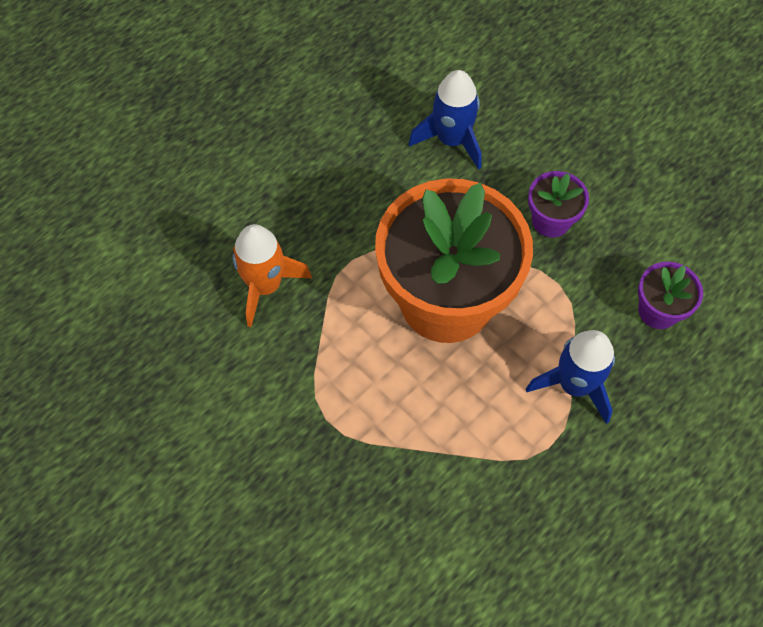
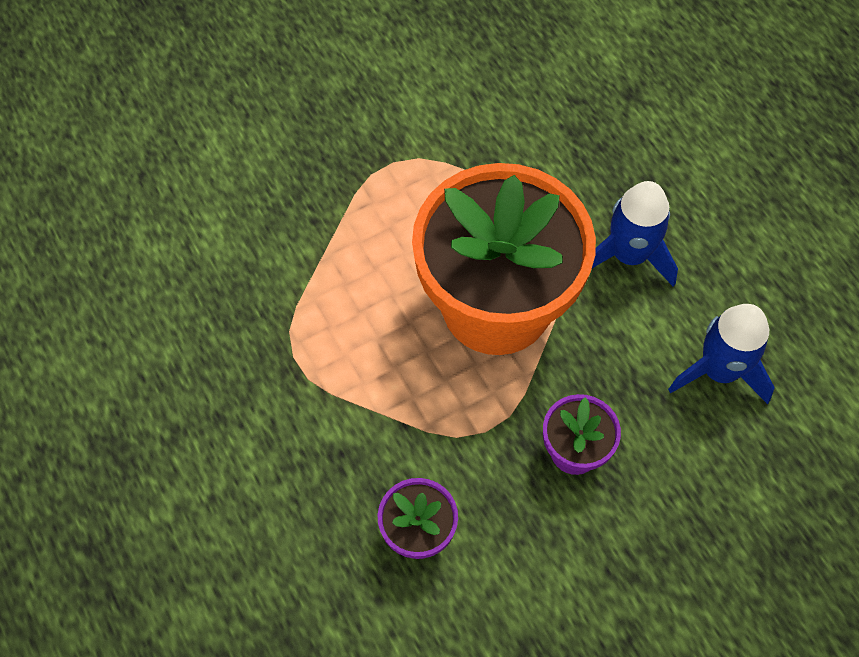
camera: 105 degrees right, 0 degrees up
(265, 286) = (559, 139): orange rocket -> none
(574, 385) = (354, 406): blue rocket -> blue rocket (629, 255)

